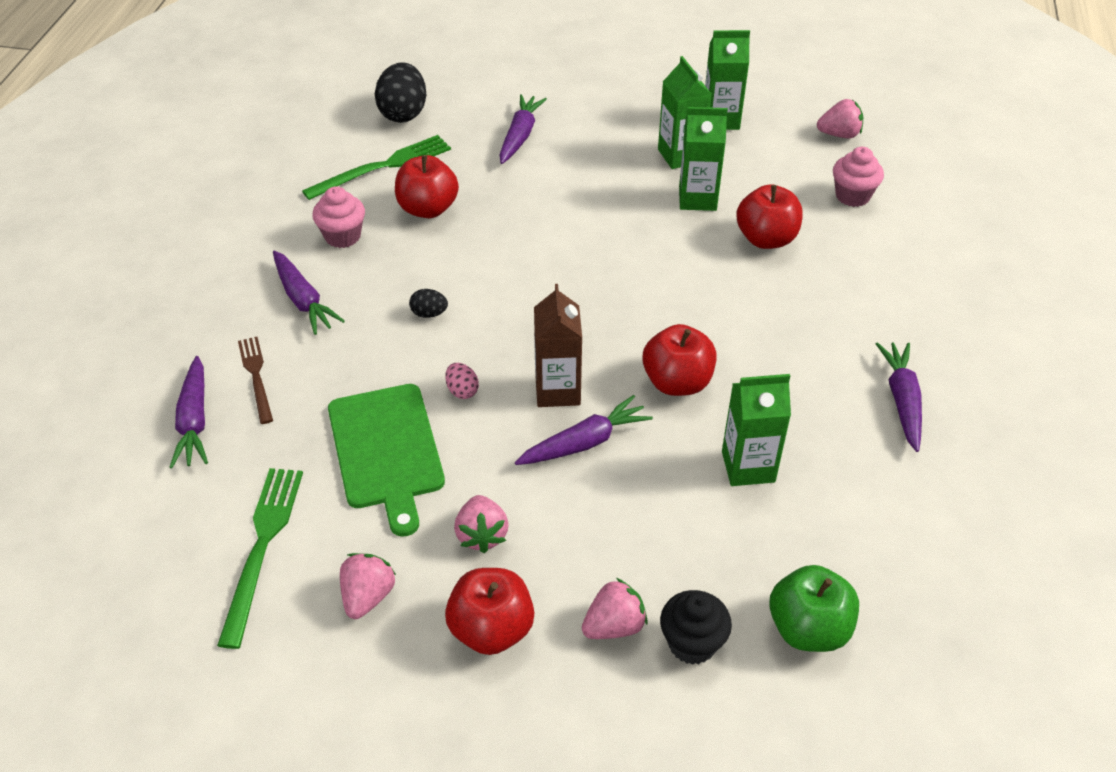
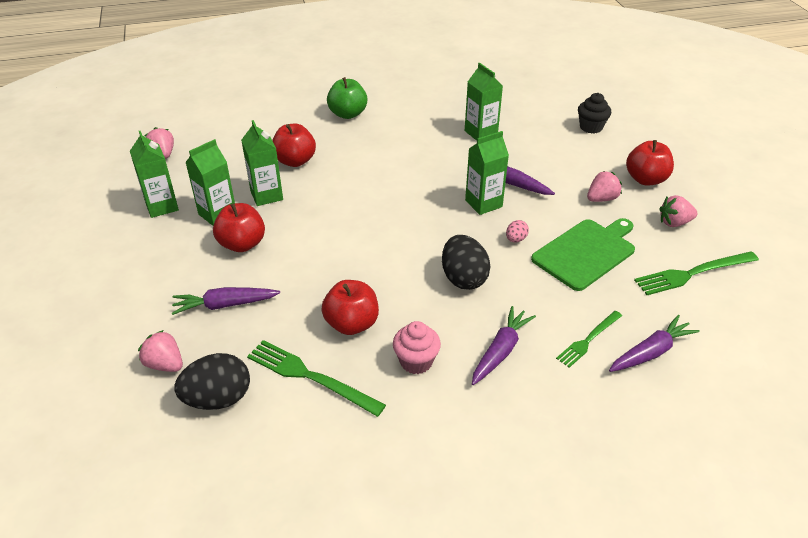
camera: 115 degrees left, 5 degrees down
(256, 376) = (588, 340): brown fork -> green fork
(429, 314) = (463, 278): black egg -> black egg, size x2.07
(557, 390) = (483, 203): brown carton -> green carton
(614, 626) = (605, 148): pink strawberry -> pink strawberry (165, 364)
(677, 382) = (442, 165): red apple -> red apple (242, 244)
(808, 629) = (553, 103): green apple -> green apple (348, 114)
(852, 196) = (233, 139): pink cupcake -> none
(902, 400) = (400, 101): purple carrot -> none

